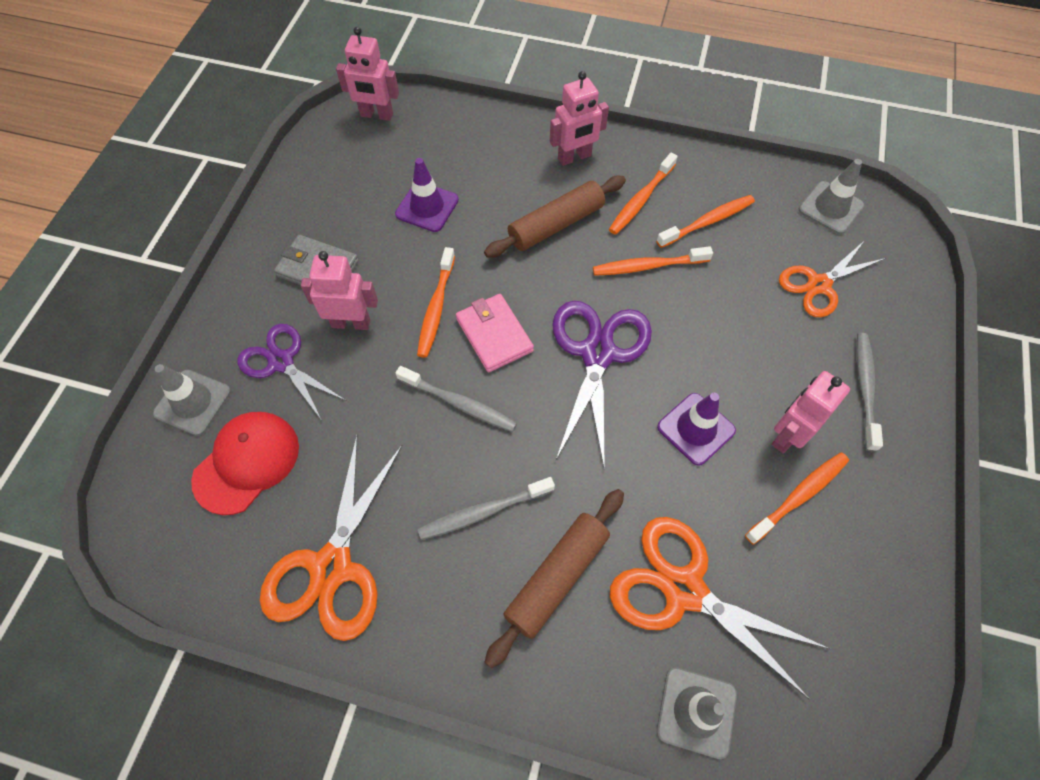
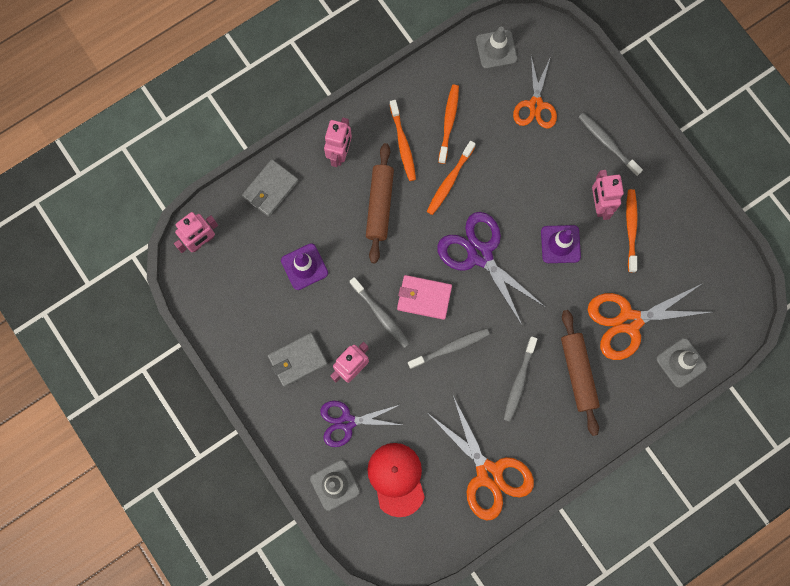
camera: 50 degrees left, 15 degrees up
(436, 308) = (381, 315): orange toothbrush -> grey toothbrush
(481, 130) = (270, 189): none -> grey wallet

